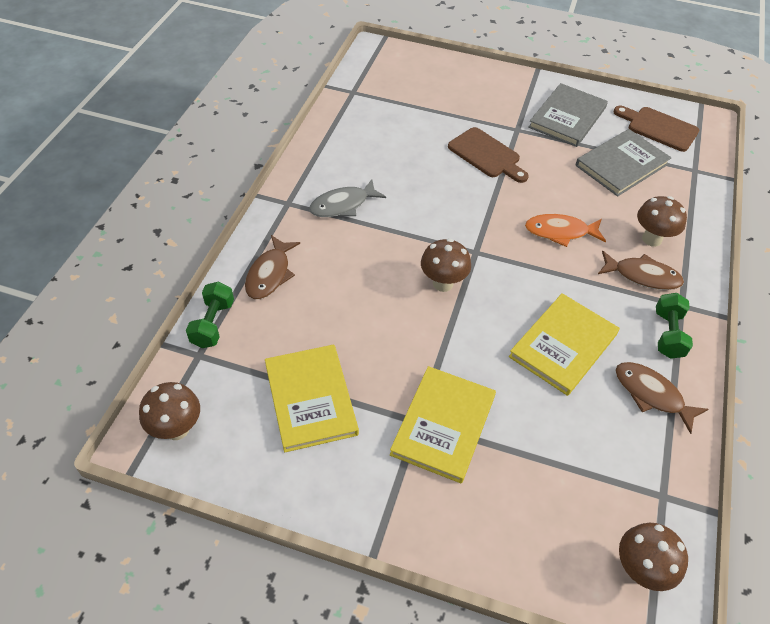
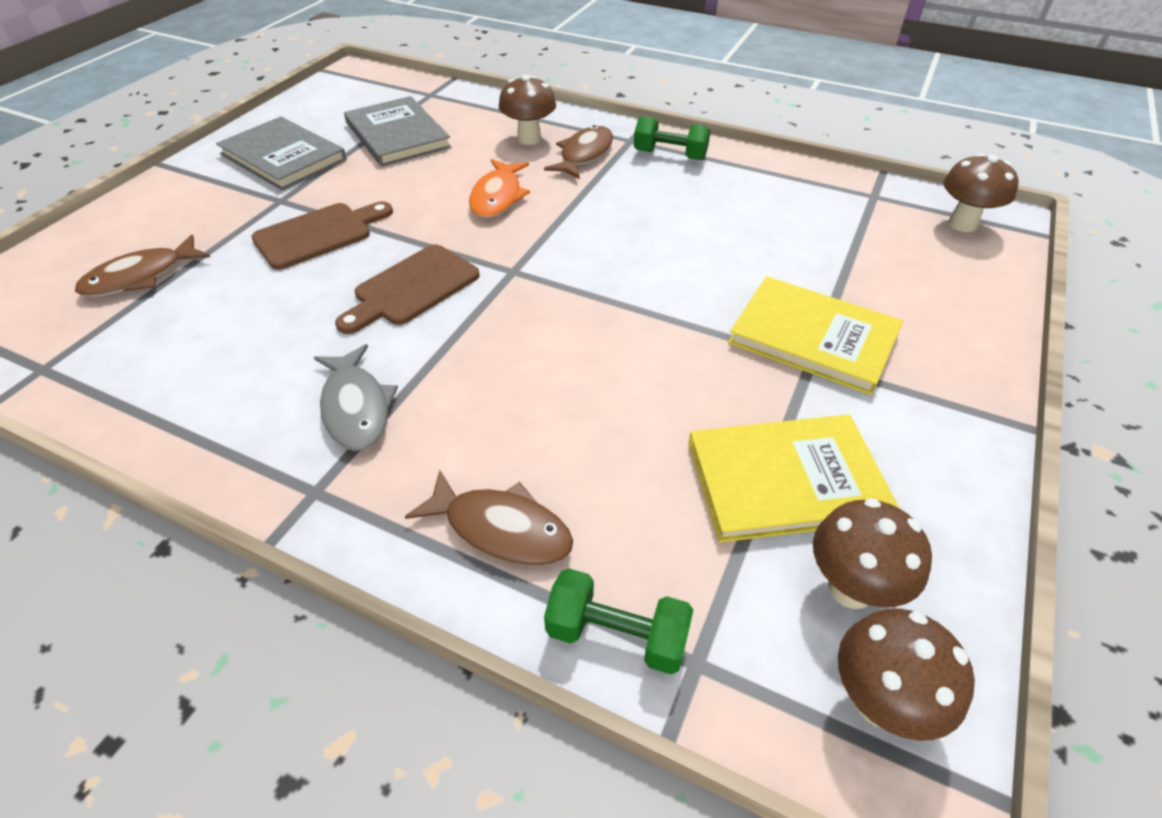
camera: 80 degrees left, 5 degrees down
(443, 283) = (567, 309): brown mushroom -> brown mushroom (850, 588)
(563, 345) = (683, 224): yellow book -> none
(651, 395) = (751, 179): brown fish -> brown fish (140, 277)
(659, 128) = (347, 101): brown cutting board -> brown cutting board (412, 288)

